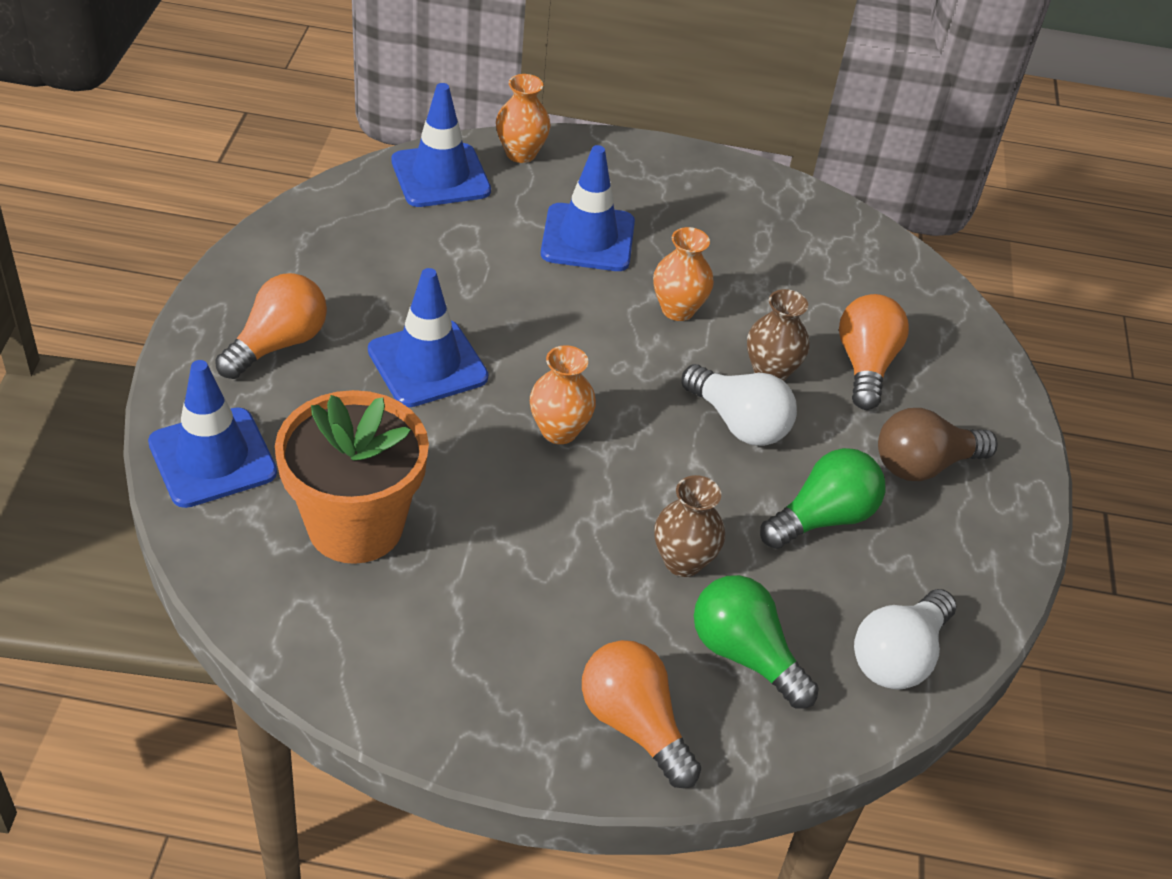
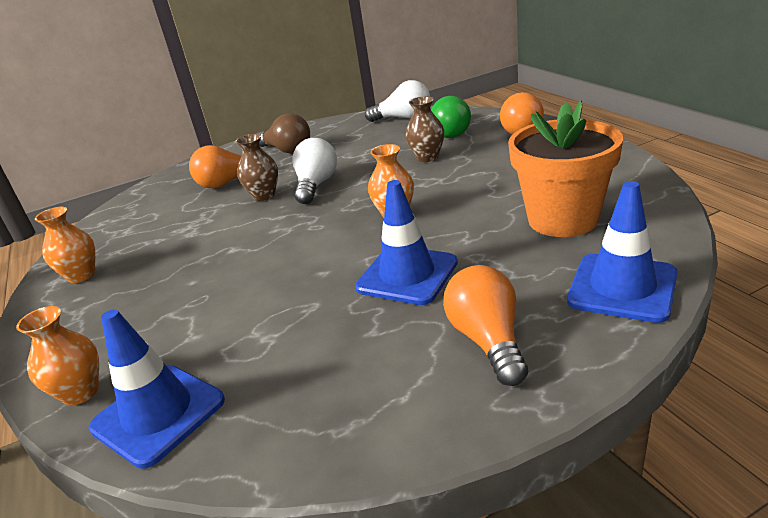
camera: 115 degrees left, 15 degrees down
(278, 344) = (488, 340): orange light bulb -> orange light bulb turned 75 degrees clockwise
(588, 238) = (189, 298): blue traffic cone -> none
(677, 309) = (238, 236): orange vase -> orange vase (81, 275)
(822, 518) = (352, 150): green light bulb -> none

